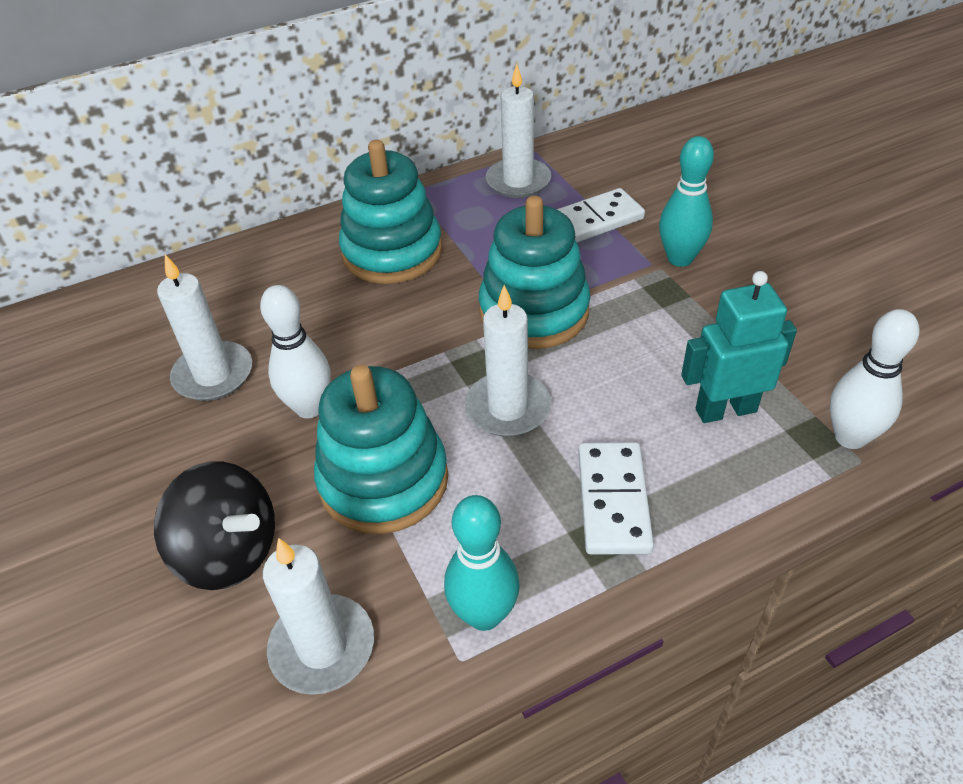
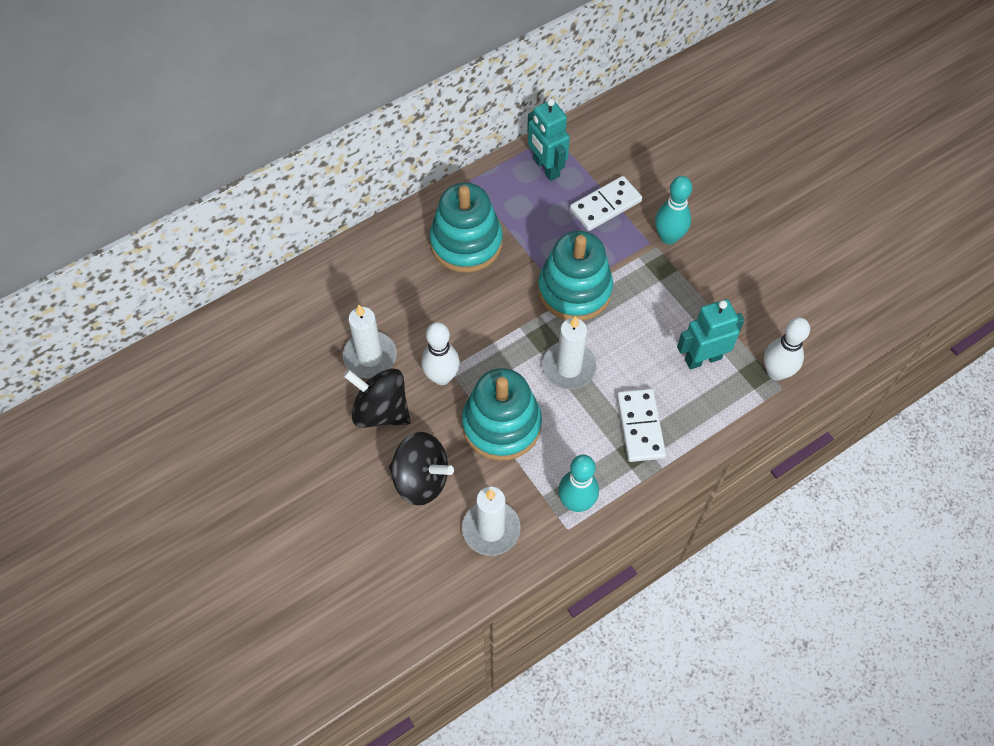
camera: 10 degrees left, 15 degrees up
(202, 446) = (381, 410): none -> black spinning top
(518, 181) = (546, 168): white candle -> turquoise robot

